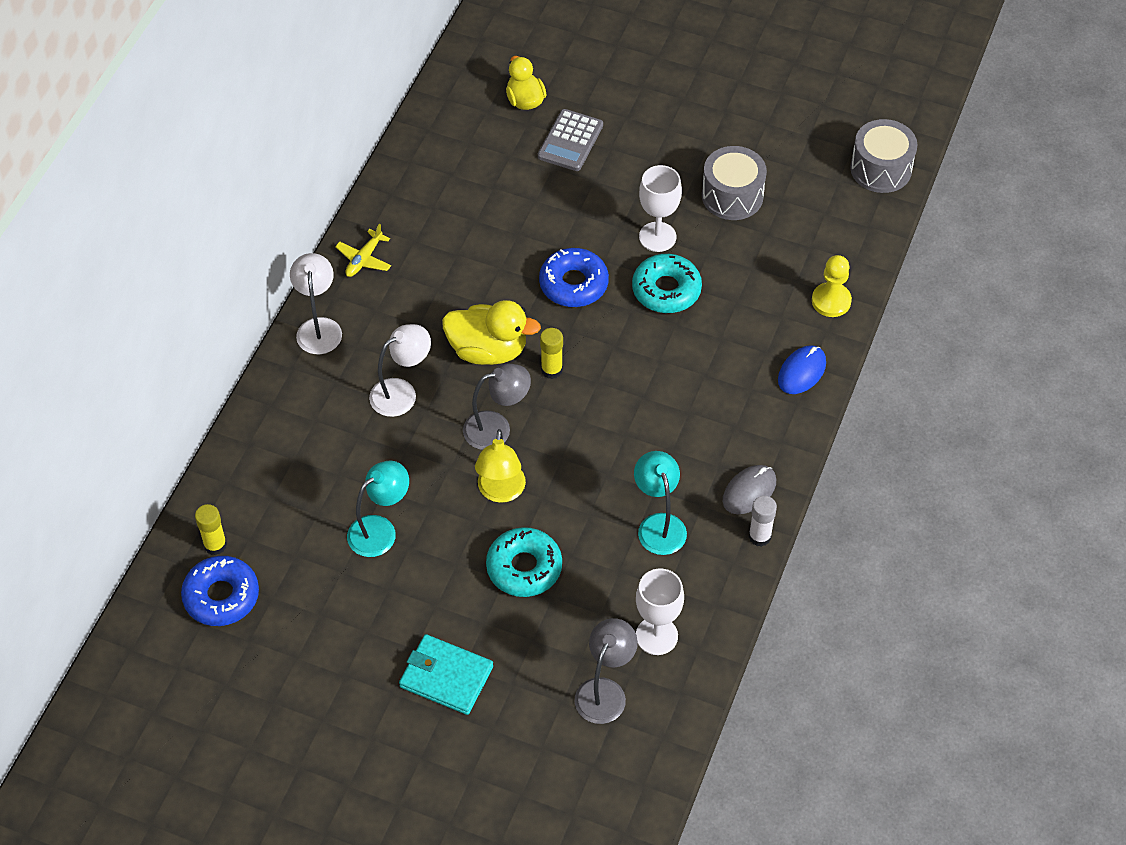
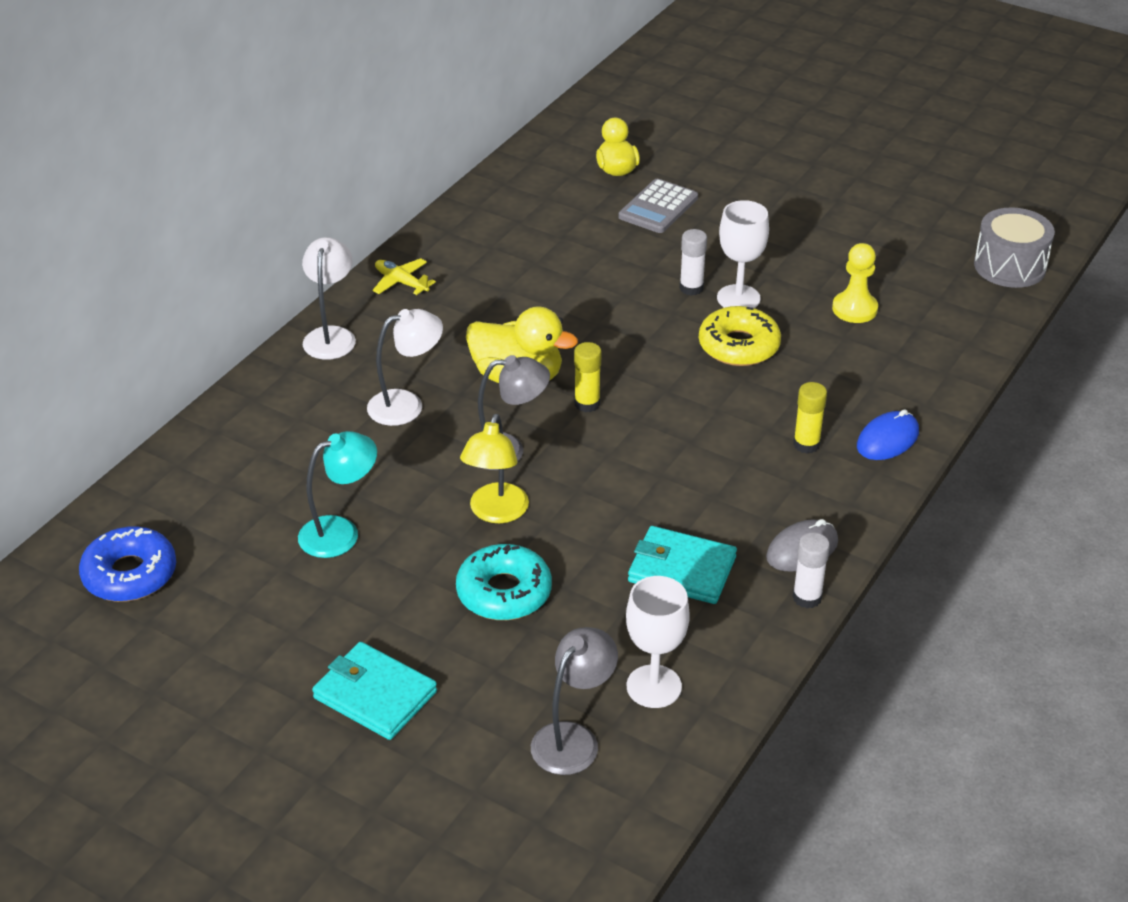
camera: 10 degrees right, 15 degrees down
(215, 545) = (141, 523): yellow glue stick -> yellow glue stick (806, 444)
(364, 259) = (401, 282): yellow plane -> yellow plane turned 90 degrees clockwise
(573, 284) = (632, 329): blue donut -> none
(615, 231) = (691, 288): none -> white glue stick
(659, 525) = (682, 569): turquoise lamp -> turquoise wallet
(666, 290) = (738, 346): turquoise donut -> yellow donut
(732, 196) = (832, 272): grey drum -> none
(831, 301) = (933, 377): yellow pawn -> yellow pawn (854, 309)

